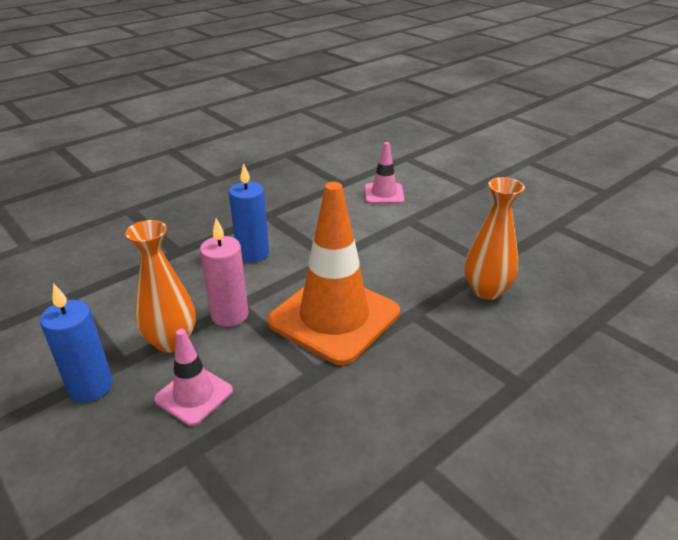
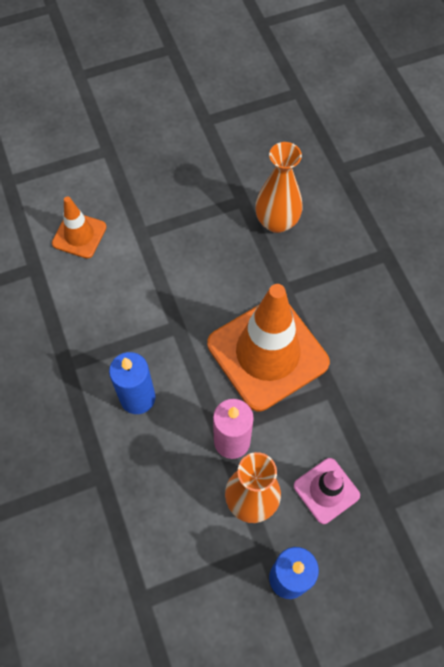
camera: 70 degrees left, 30 degrees up
(384, 194) = (79, 235): pink traffic cone -> orange traffic cone

